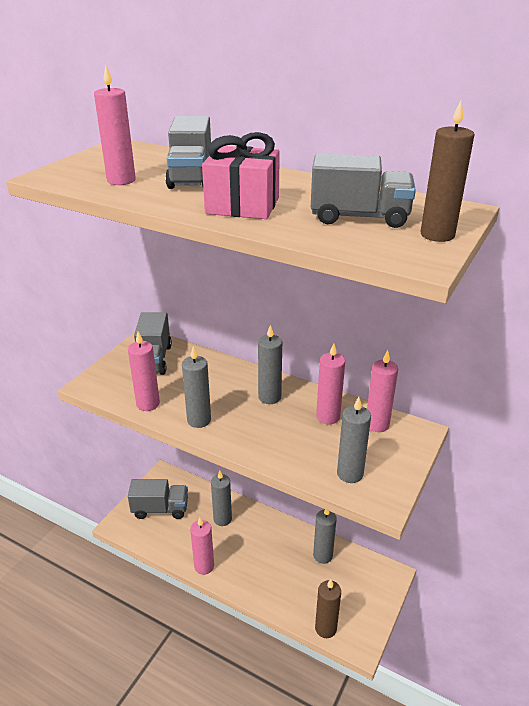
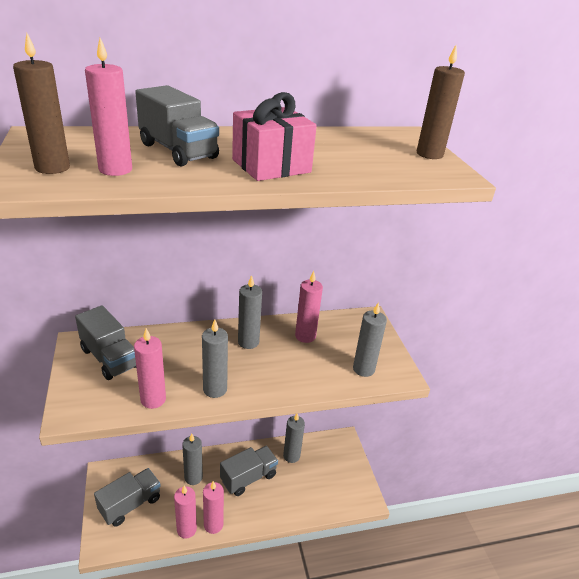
camera: 45 degrees left, 0 degrees up
(325, 628) = (338, 505): brown candle -> brown candle (52, 168)
(359, 217) = (365, 154): grey truck -> grey truck (248, 477)
(377, 424) = (341, 325): pink candle -> pink candle (186, 529)

